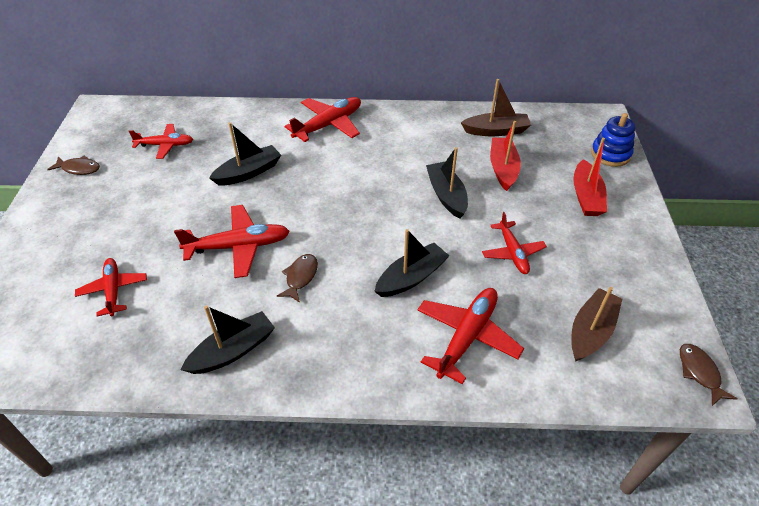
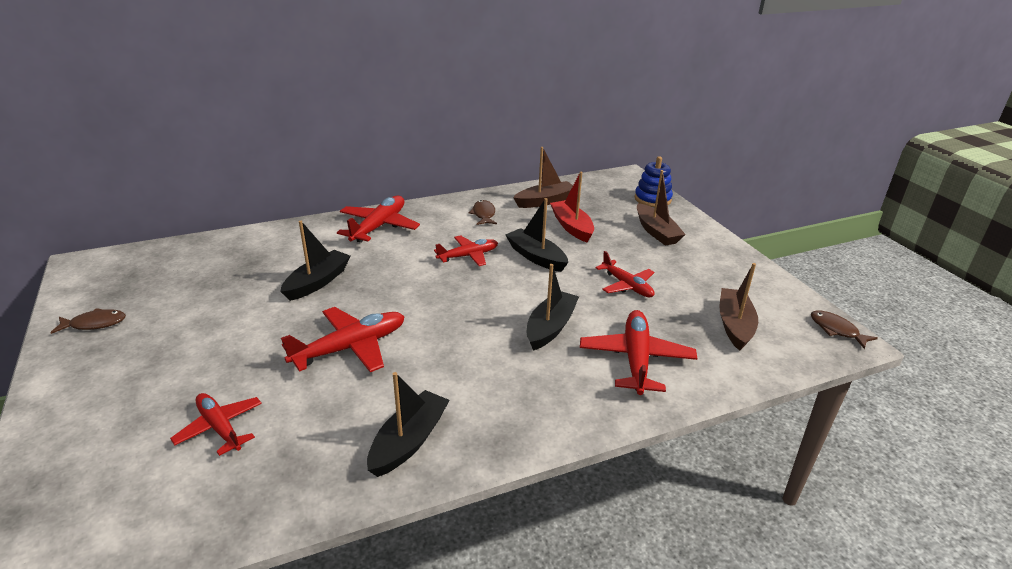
camera: 25 degrees left, 15 degrees down
(165, 145) = (199, 279): red plane -> red plane (468, 256)
(300, 277) = (438, 356): brown fish -> brown fish (483, 214)
(586, 197) = (656, 232): red boat -> brown boat

